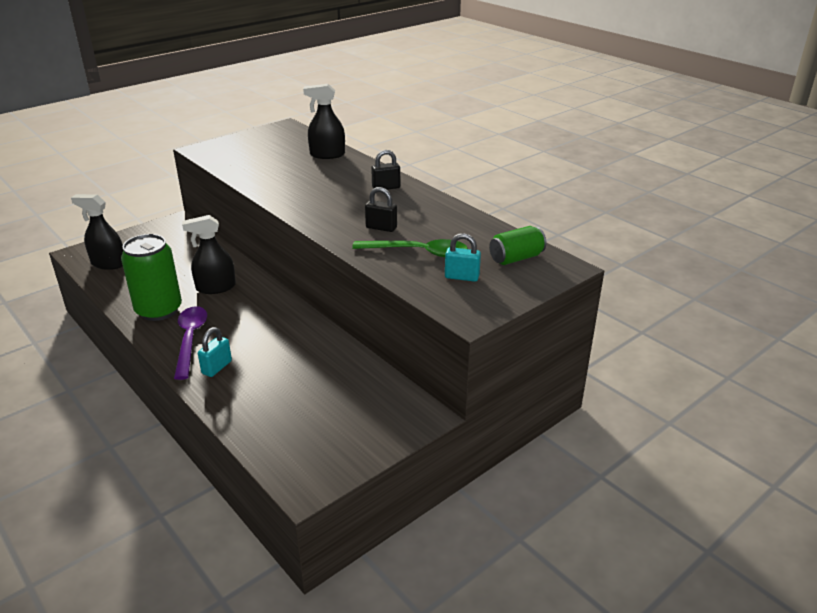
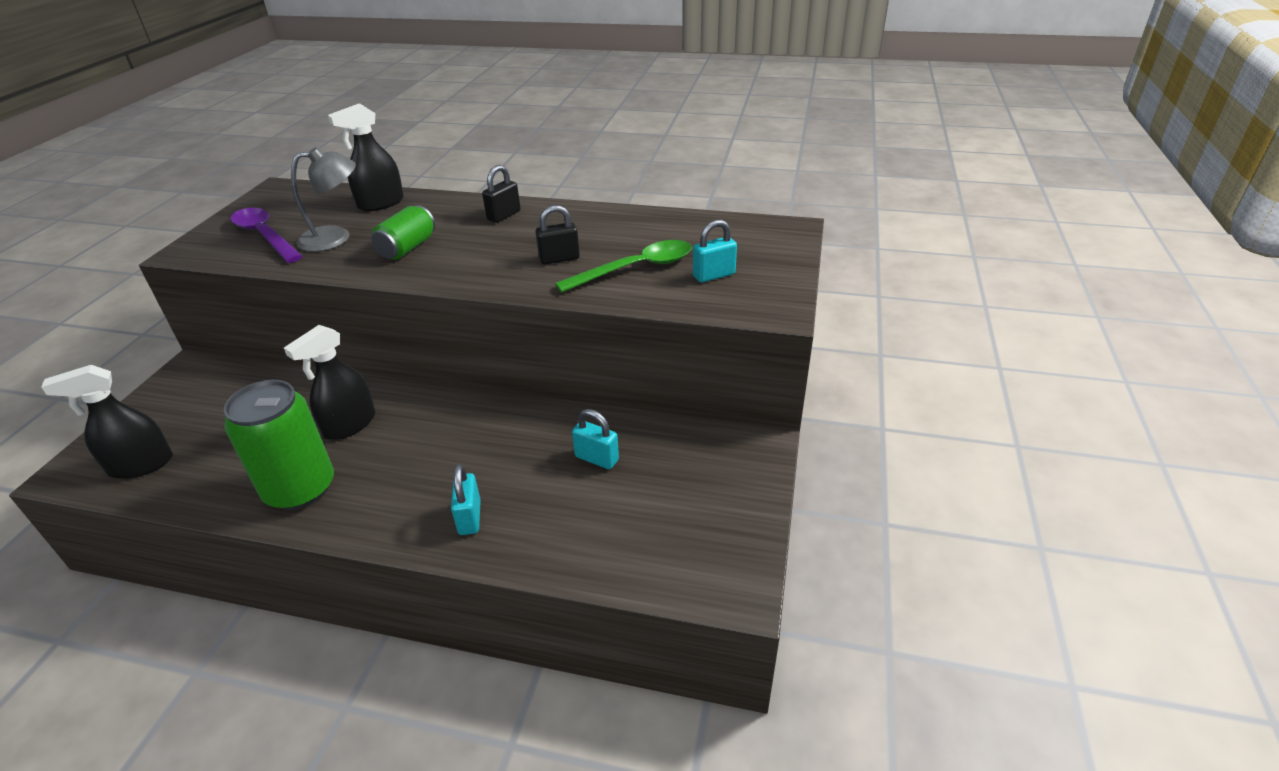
camera: 35 degrees left, 5 degrees up
(190, 340) = (392, 503): purple spoon -> purple spoon (265, 236)
(278, 168) = (336, 238): none -> grey lamp
(318, 371) = (596, 458): none -> turquoise padlock
(516, 258) = (736, 237): green can -> green can (407, 248)

